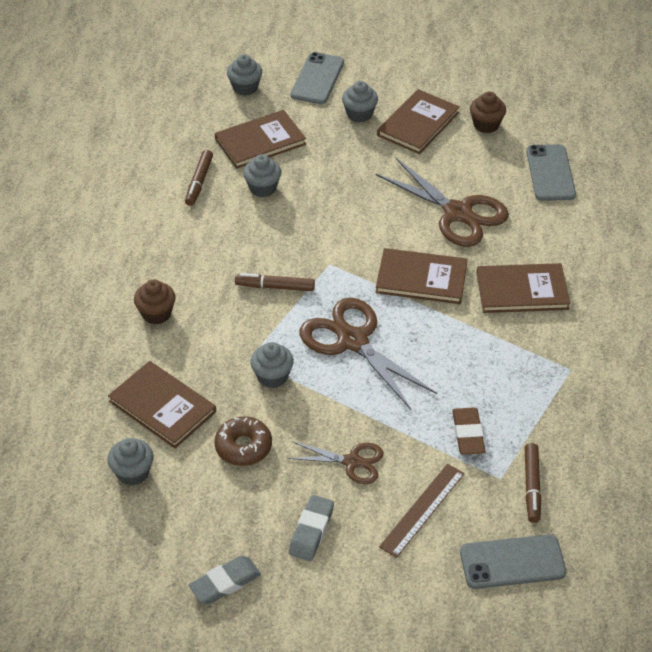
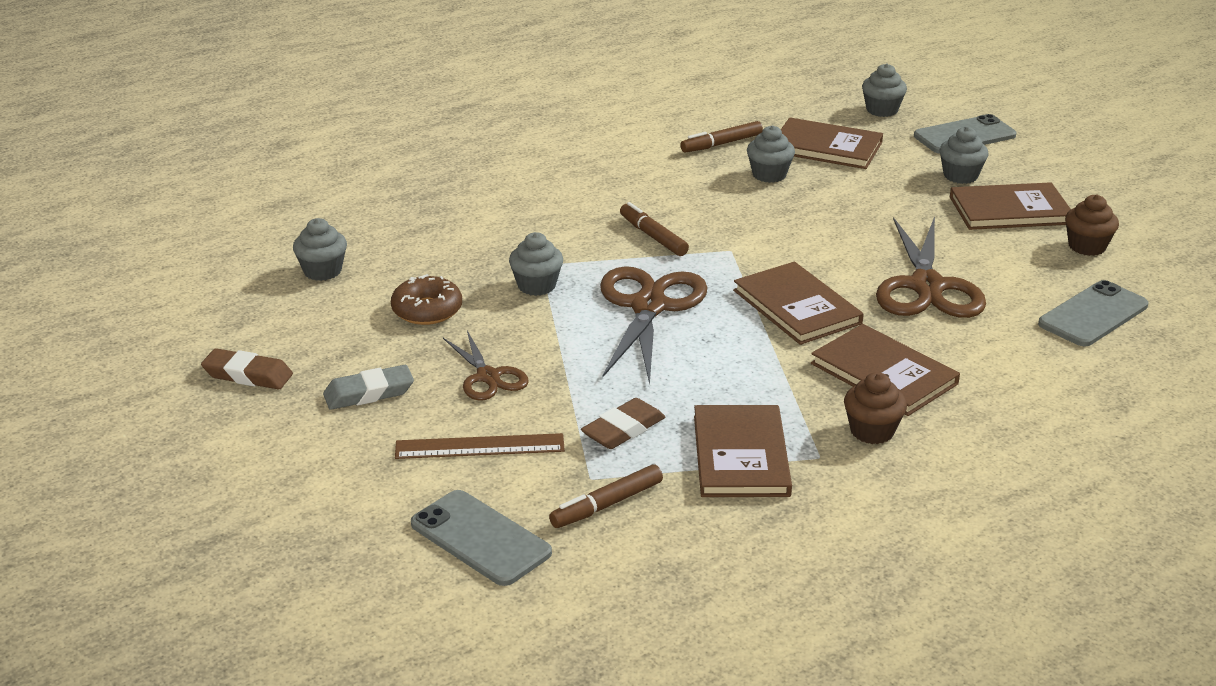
camera: 50 degrees right, 15 degrees down
(156, 314) = (527, 197): brown cupcake -> brown cupcake (872, 431)
(162, 406) = (420, 250): brown book -> brown book (741, 455)
(225, 583) = (248, 375): grey eraser -> brown eraser

